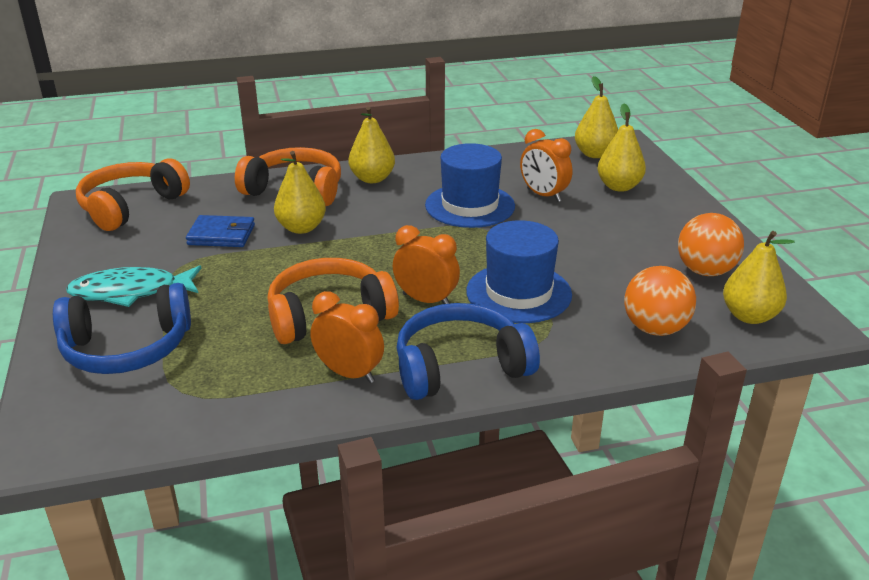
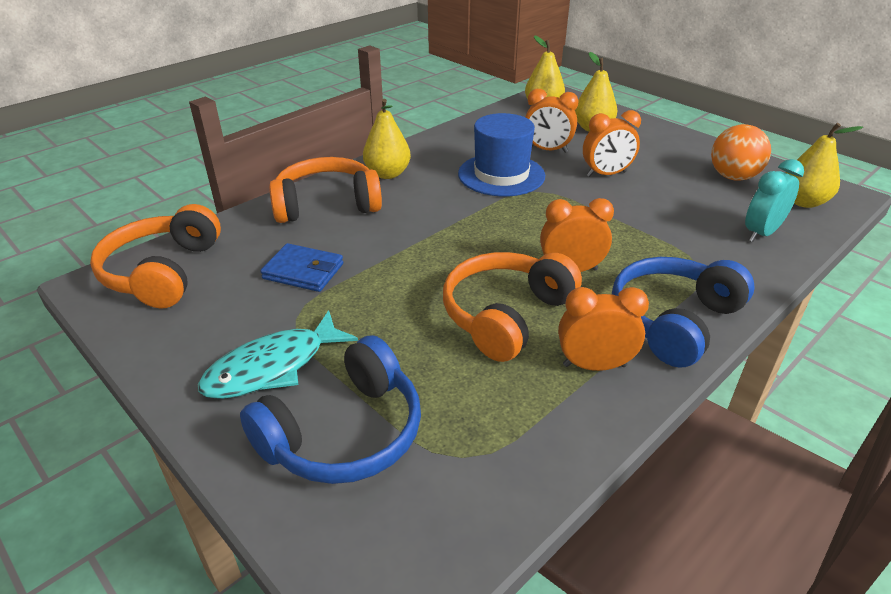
camera: 30 degrees left, 5 degrees up
(221, 235) = (303, 271): blue wallet -> blue wallet turned 45 degrees clockwise
(301, 228) = (377, 239): yellow pear -> none
(518, 293) = (633, 238): blue hat -> none
(571, 232) = (606, 174): none -> orange clock
(655, 329) = (761, 233): orange ball -> turquoise clock

